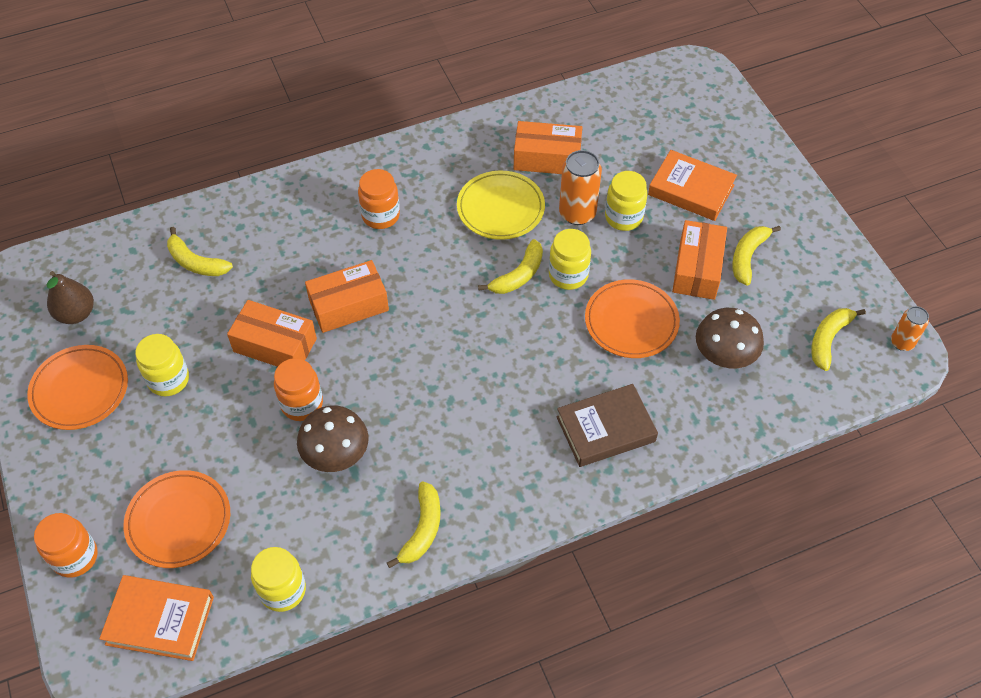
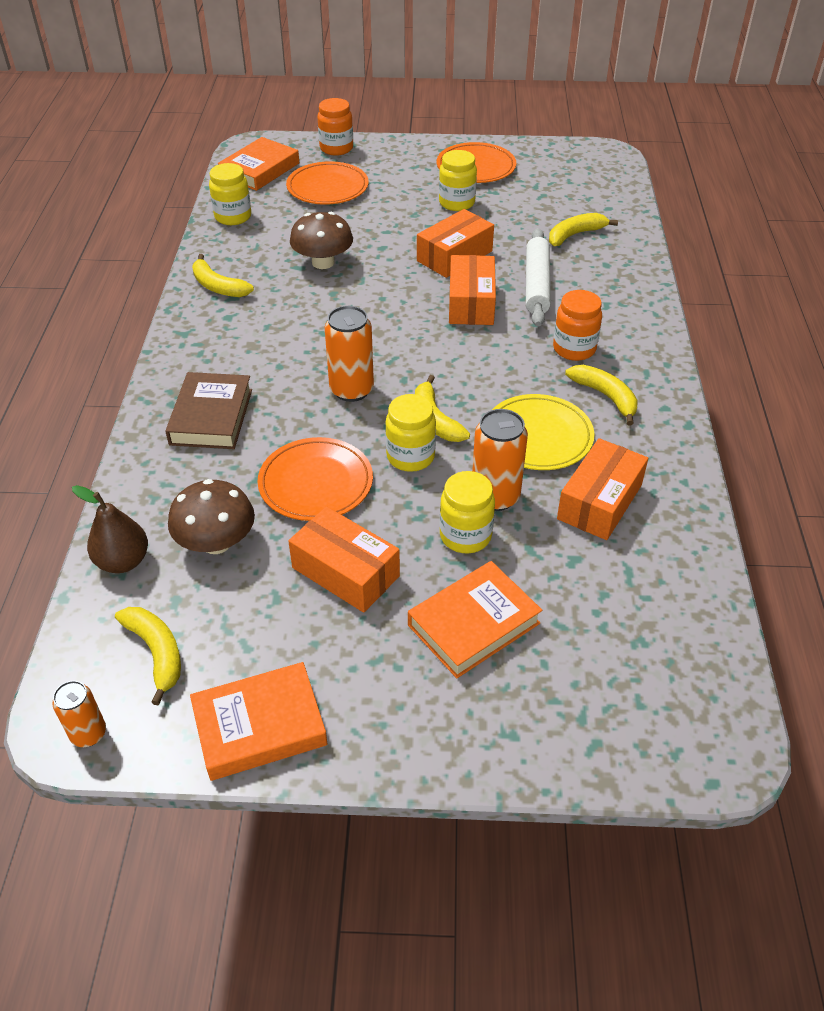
camera: 115 degrees right, 10 degrees down
(76, 314) = (553, 175): brown pear -> brown pear (123, 561)
(296, 267) = (537, 285): none -> white rolling pin
(302, 404) = (384, 256): orange jar -> none
(515, 344) = (351, 390): none -> orange can
(748, 257) = (330, 632): yellow banana -> yellow banana (606, 396)
(832, 262) = (259, 726): none -> orange book

